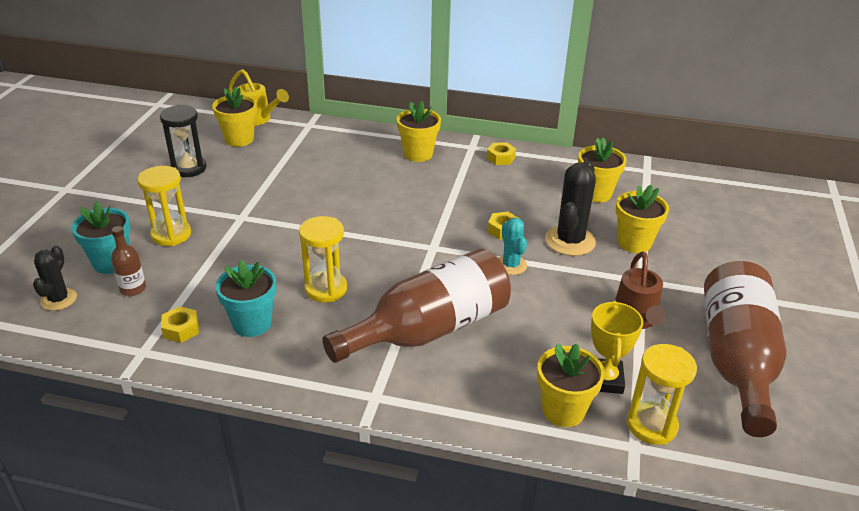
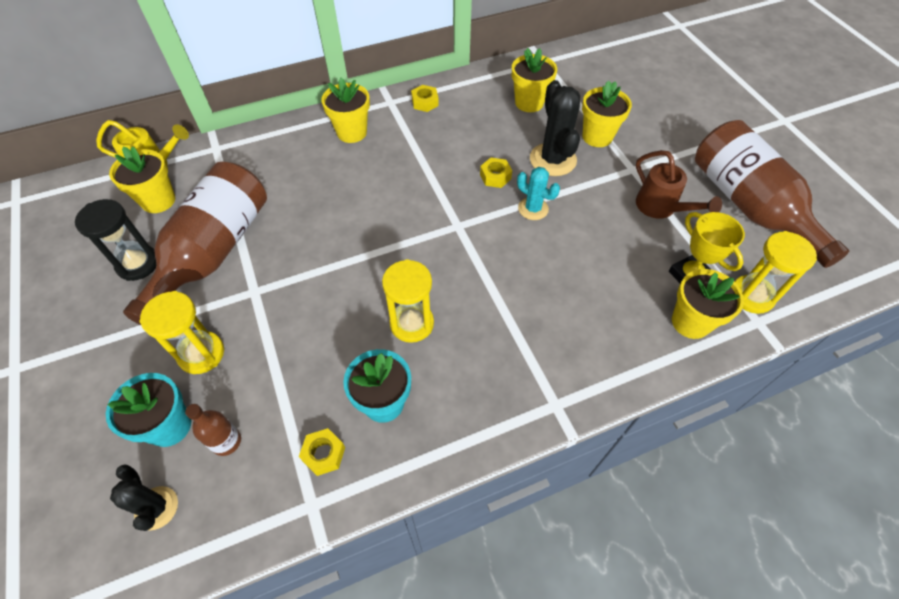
camera: 35 degrees left, 20 degrees up
(429, 329) = (533, 310): brown bottle -> brown bottle (214, 251)

